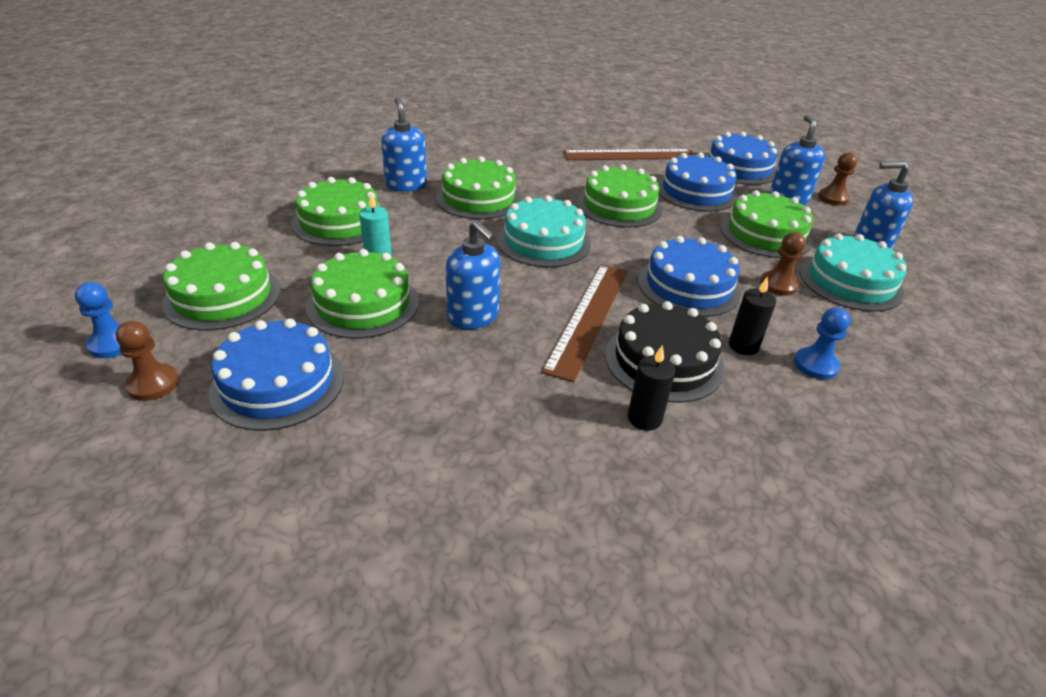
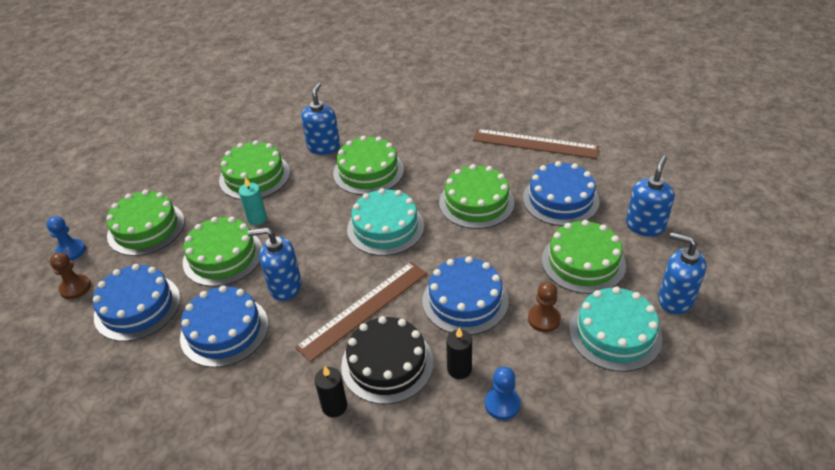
camera: 30 degrees right, 5 degrees up
(473, 316) = (285, 286): blue soap dispenser -> blue soap dispenser turned 105 degrees clockwise
(739, 168) = (630, 178): blue cake -> blue cake (224, 330)
(833, 198) = (694, 234): brown pawn -> none

